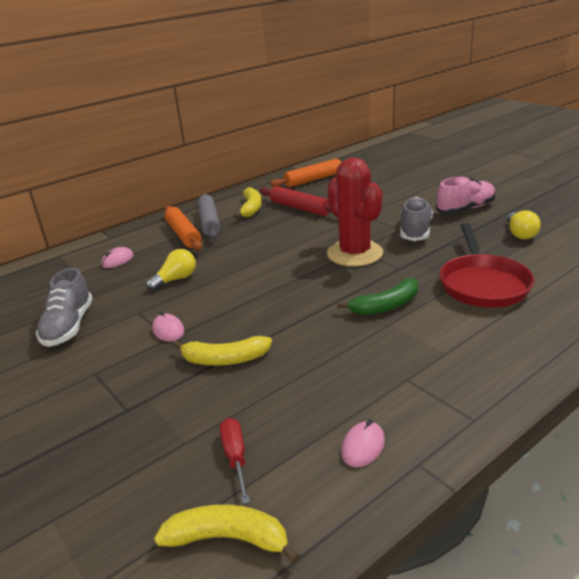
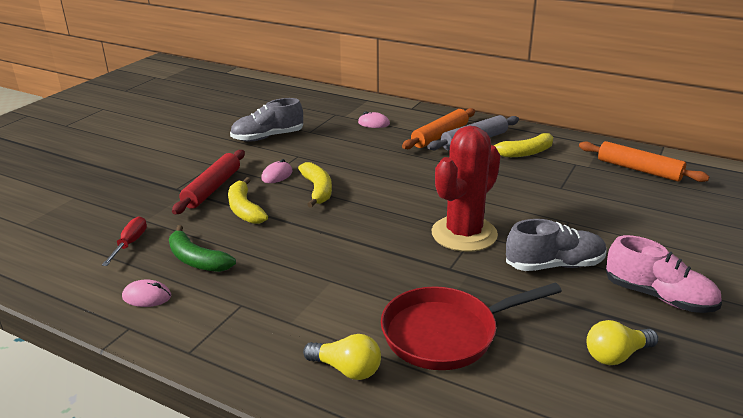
camera: 65 degrees right, 0 degrees up
(175, 279) = (355, 156): yellow light bulb -> yellow light bulb (346, 369)
(228, 539) = (56, 260): yellow banana -> yellow banana (317, 190)
(236, 458) = (130, 243): red screwdriver -> red screwdriver turned 45 degrees counterclockwise
(300, 208) = (550, 179): red rolling pin -> red rolling pin (212, 188)
(386, 306) = (363, 273): green banana -> green banana (197, 260)

